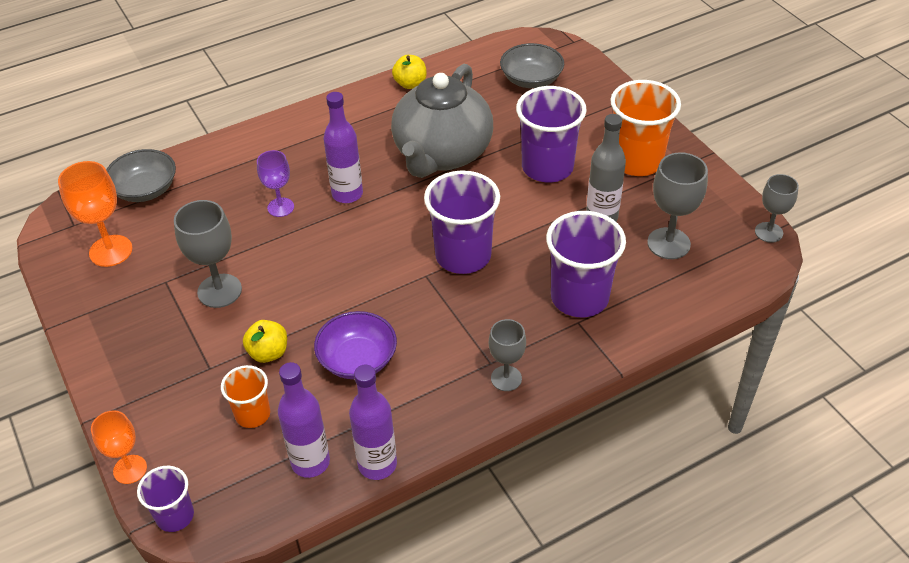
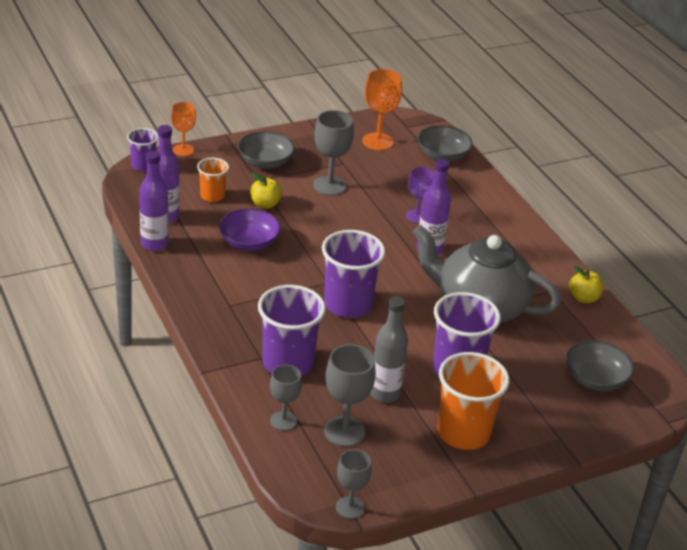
camera: 90 degrees right, 10 degrees down
(162, 364) = (265, 162): none -> grey bowl
(506, 378) = (212, 311): grey goblet -> grey goblet (283, 421)

